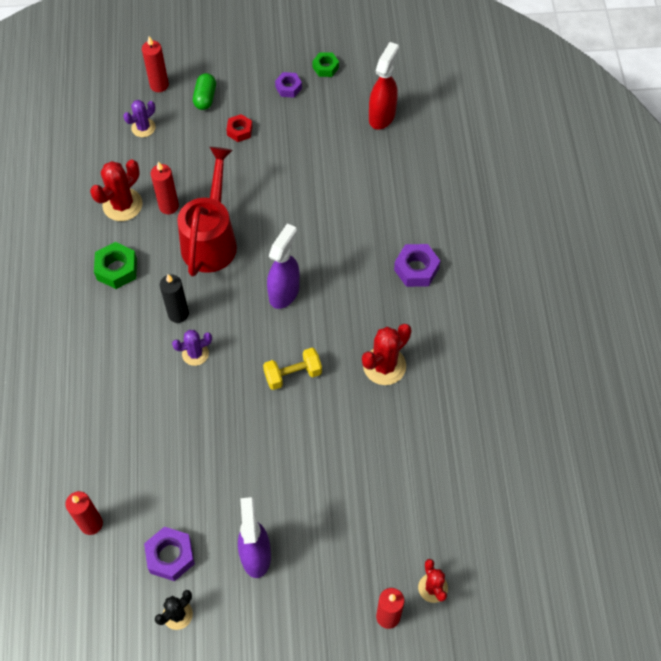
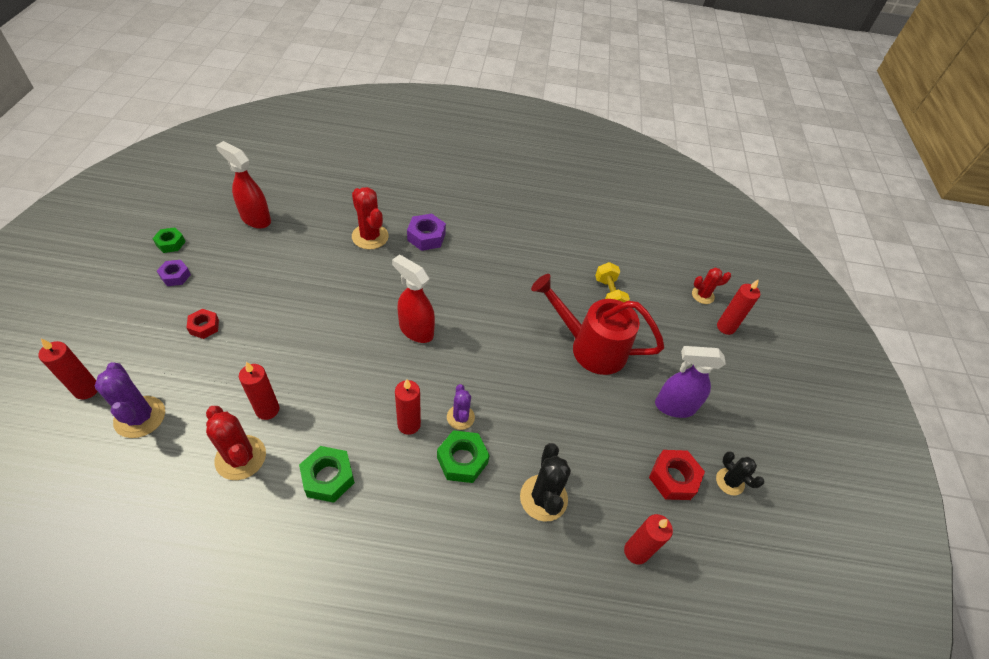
camera: 85 degrees left, 10 degrees down
(128, 438) = (543, 498): none -> black cactus
(143, 128) = (140, 417): purple cactus -> purple cactus, size x1.59
(152, 364) = (462, 460): none -> green nut
(170, 556) = (673, 478): purple nut -> red nut
(178, 314) = (409, 424): black candle -> red candle
(205, 98) = (138, 348): green capsule -> none
(211, 239) = (329, 378): red watering can -> red watering can (590, 347)
(284, 292) = (416, 330): purple spray bottle -> red spray bottle
(293, 374) = (504, 342): yellow dumbbell -> yellow dumbbell (609, 295)
(384, 366) = (511, 278): red cactus -> red cactus (370, 236)

